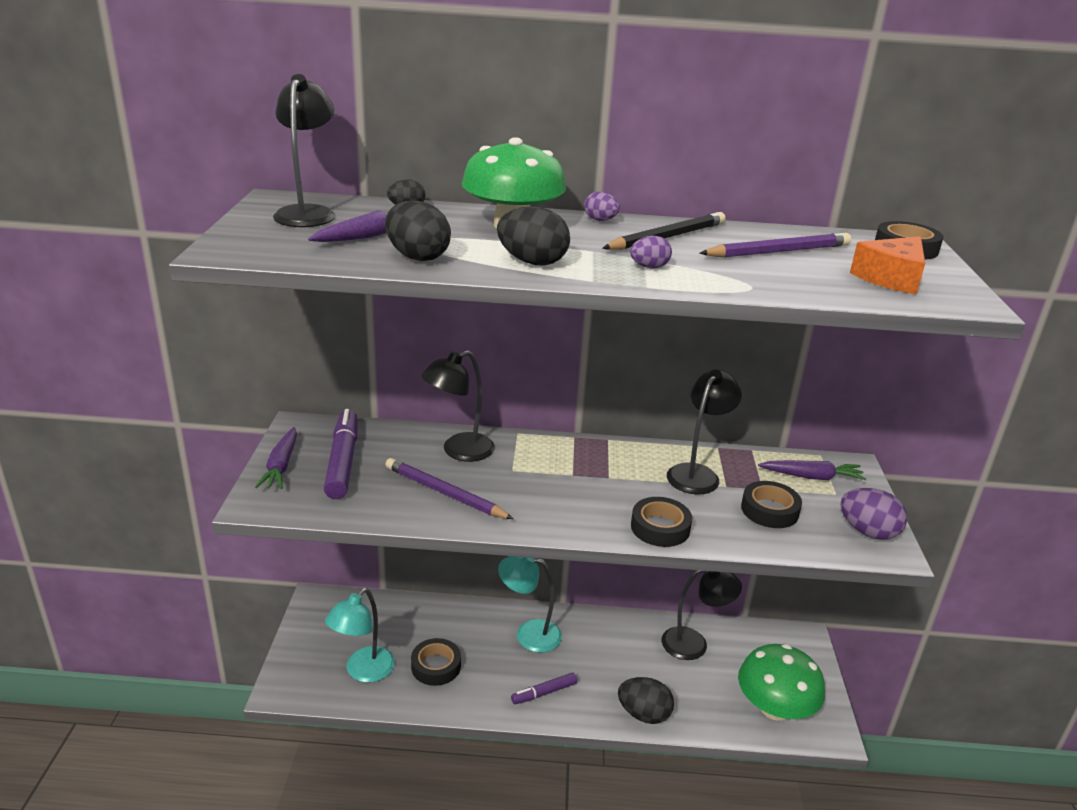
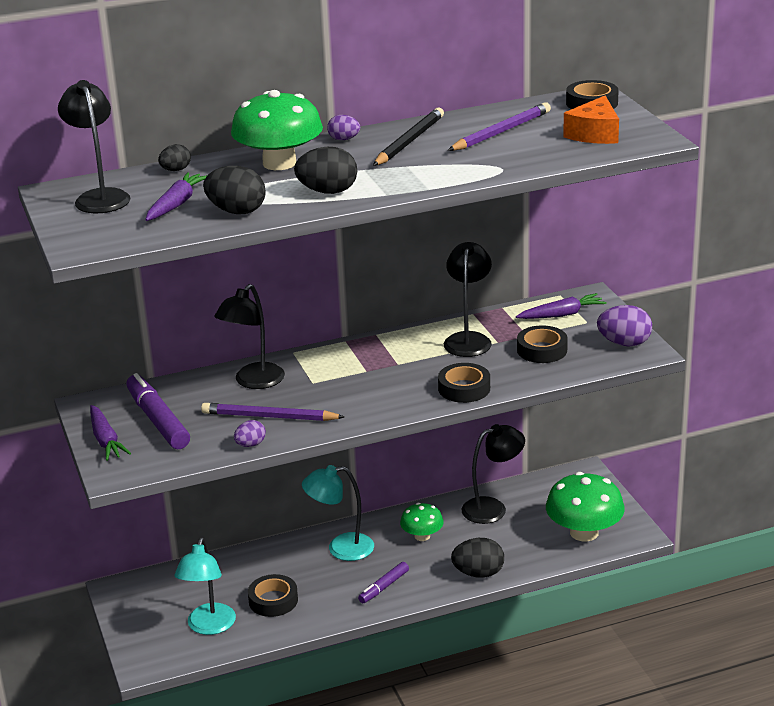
camera: 20 degrees left, 0 degrees up
(611, 649) = (422, 536): none -> green mushroom
(649, 267) = (417, 172): purple egg -> purple egg (250, 444)

